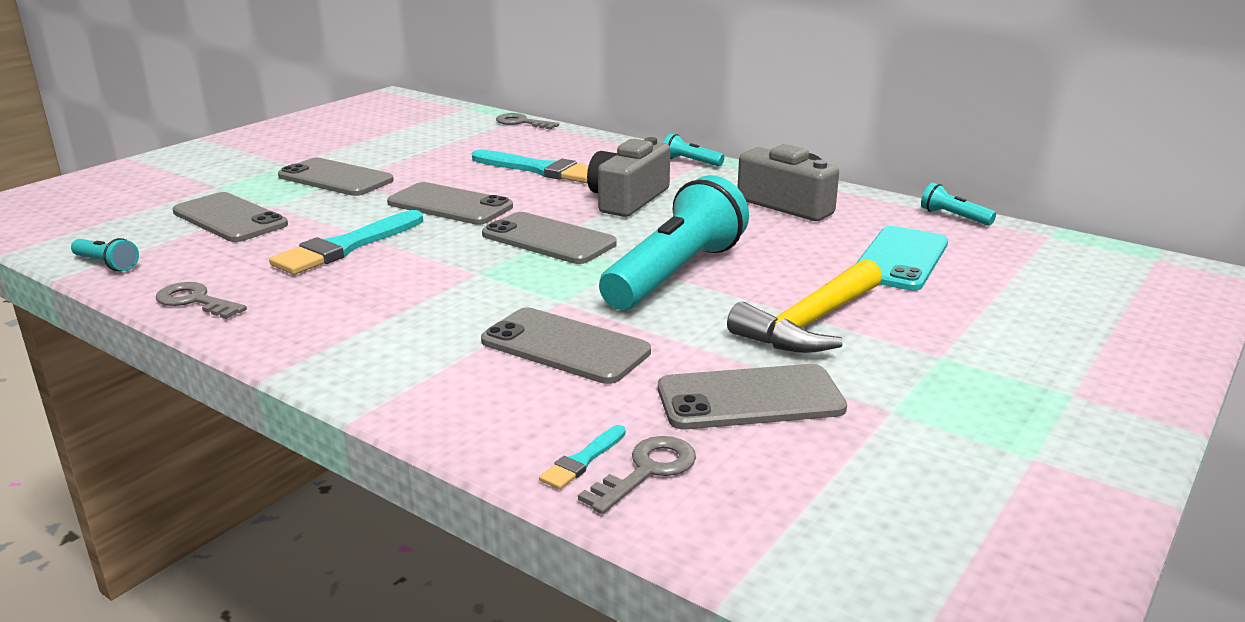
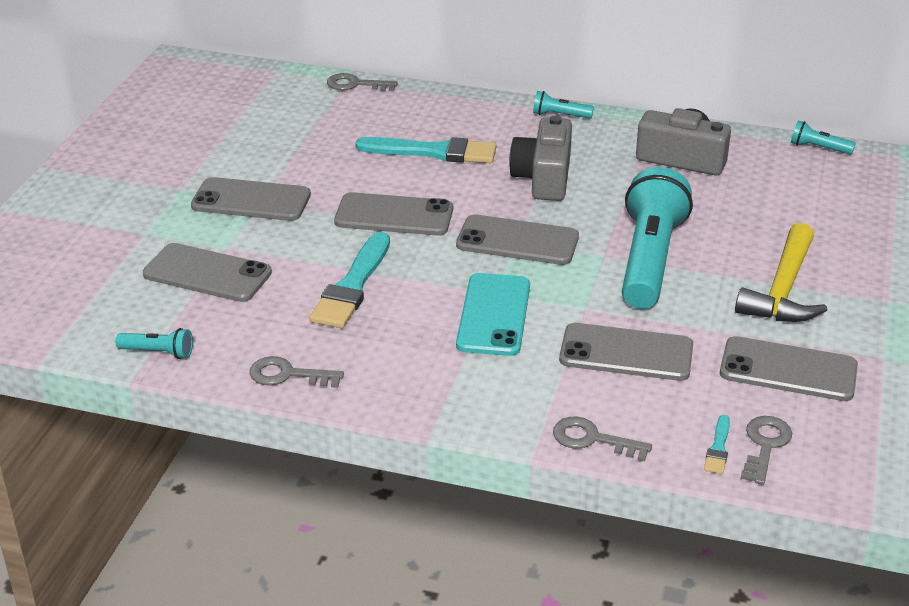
camera: 20 degrees left, 10 degrees up
(438, 419) = (593, 439): none -> grey key
(750, 398) = (788, 370): grey phone -> grey phone turned 45 degrees clockwise
(900, 259) = (806, 207): turquoise phone -> turquoise phone (493, 315)

